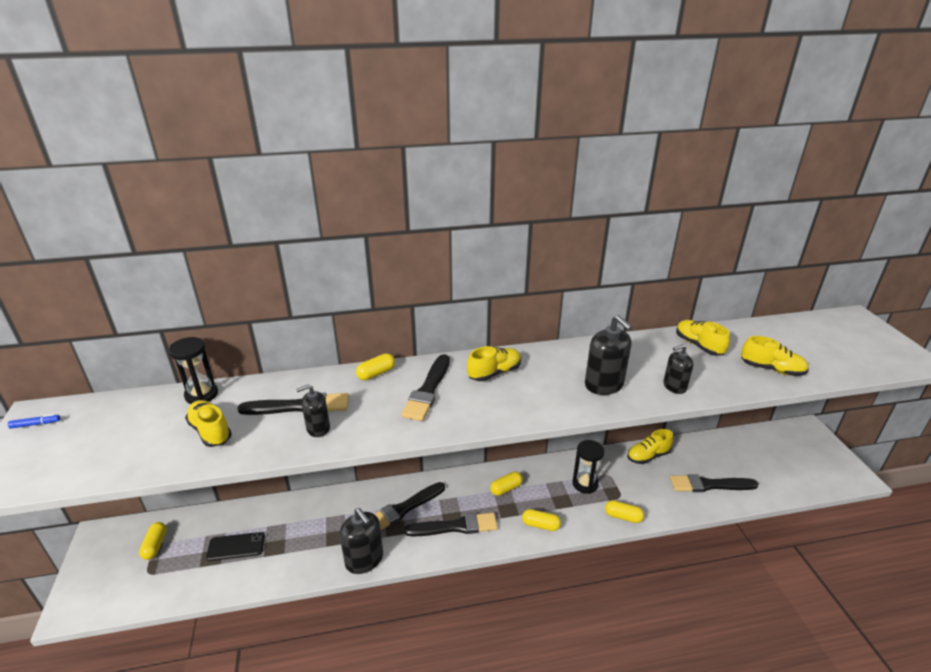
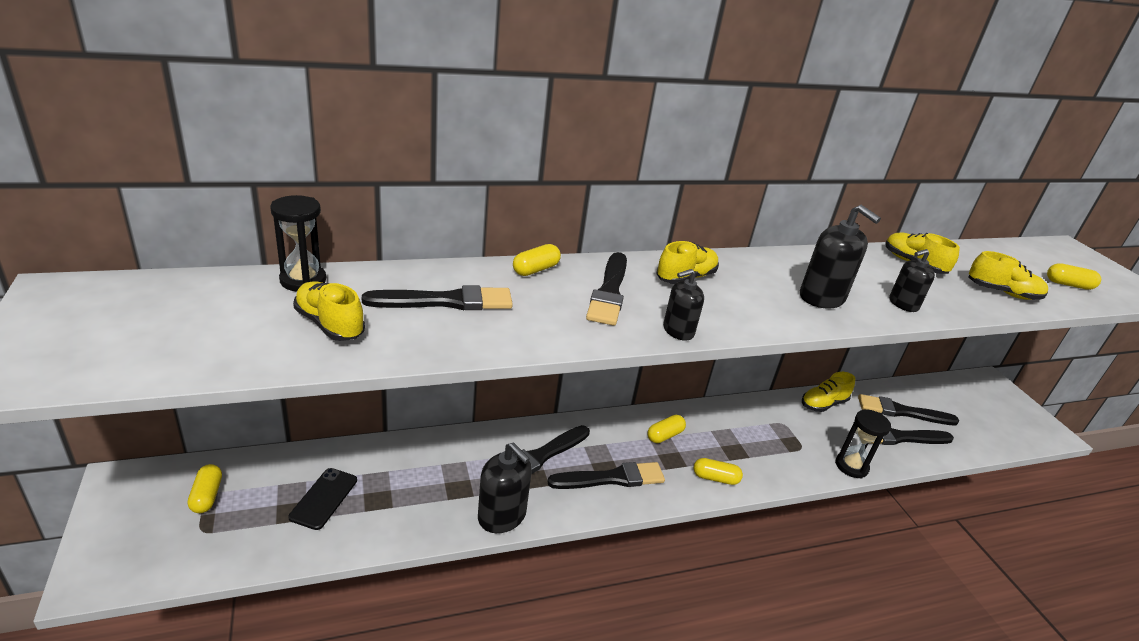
camera: 10 degrees left, 0 degrees up
(35, 424) = (60, 303): blue marker -> none
(236, 546) = (324, 498): black phone -> black phone turned 60 degrees counterclockwise
(318, 428) = (479, 328): black soap dispenser -> black soap dispenser (678, 331)
(585, 484) = (757, 432): black hourglass -> black hourglass (851, 466)
(623, 516) = (810, 470): yellow capsule -> yellow capsule (1068, 285)
(718, 461) = (902, 412): none -> black brush

